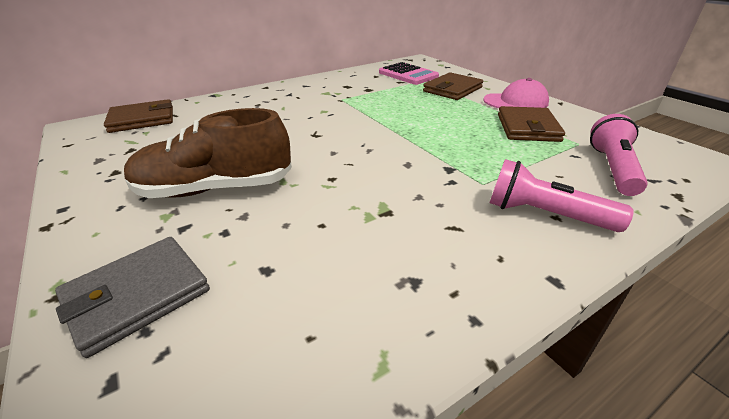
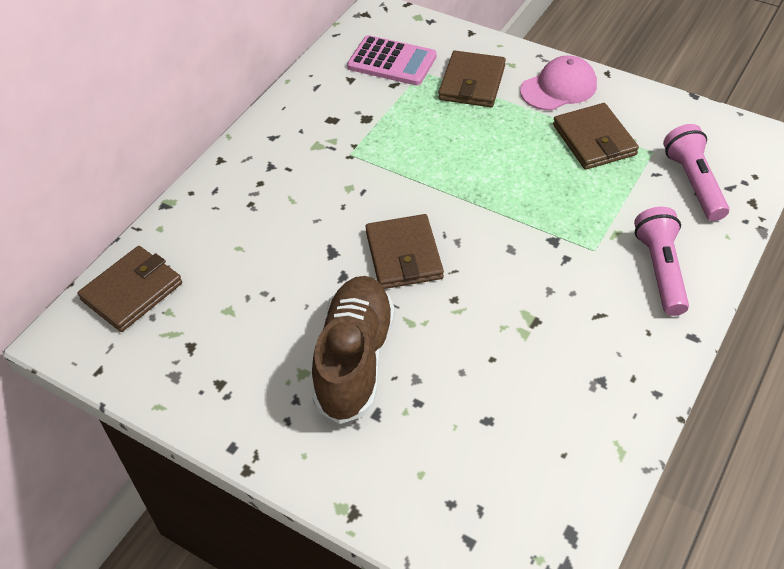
camera: 25 degrees left, 15 degrees up
(137, 295) = (414, 485): grey wallet -> none
(215, 189) = (355, 360): brown shoe -> brown shoe turned 135 degrees clockwise
(322, 146) = (403, 255): none -> brown wallet
(545, 214) = (661, 270): pink flashlight -> pink flashlight turned 90 degrees clockwise

